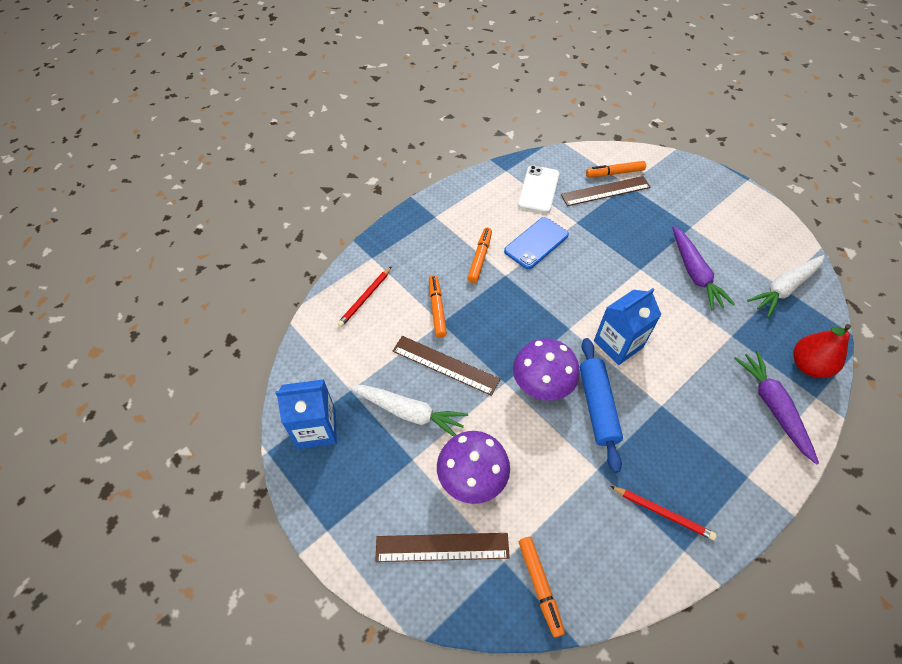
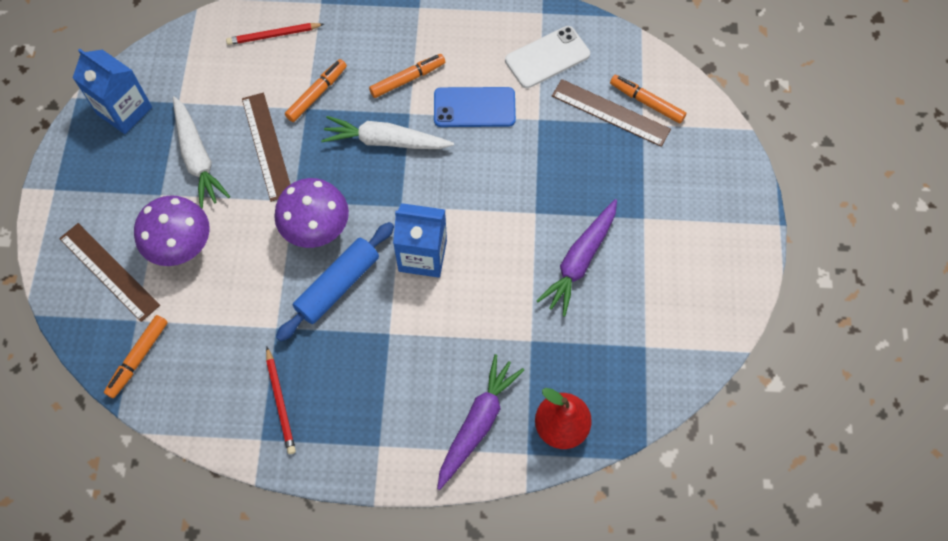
camera: 45 degrees right, 10 degrees up
(784, 288) = (645, 350): white carrot -> white carrot (386, 141)

